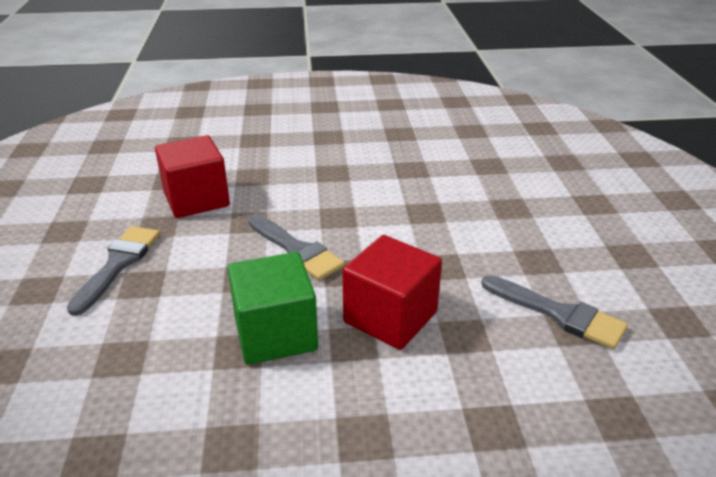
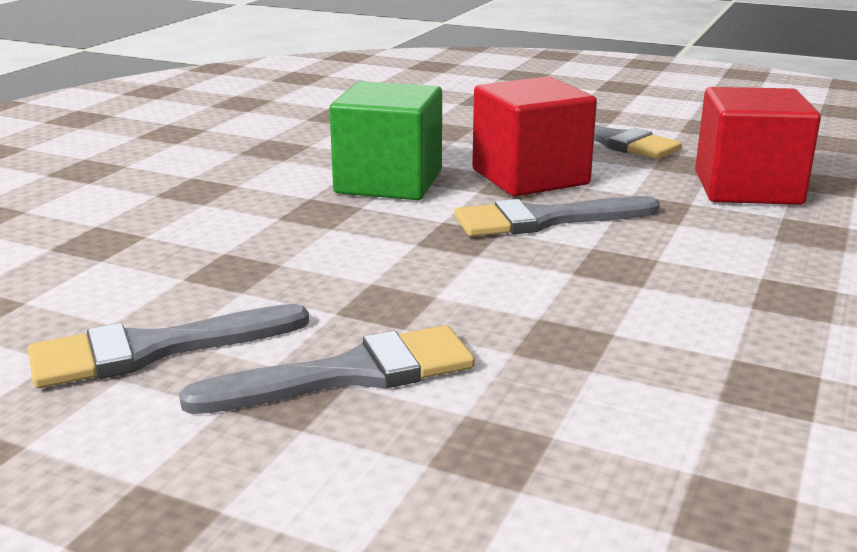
camera: 120 degrees right, 10 degrees down
(390, 317) = (330, 238): red cube -> red cube (530, 177)
(507, 251) = (350, 374): none -> grey brush

